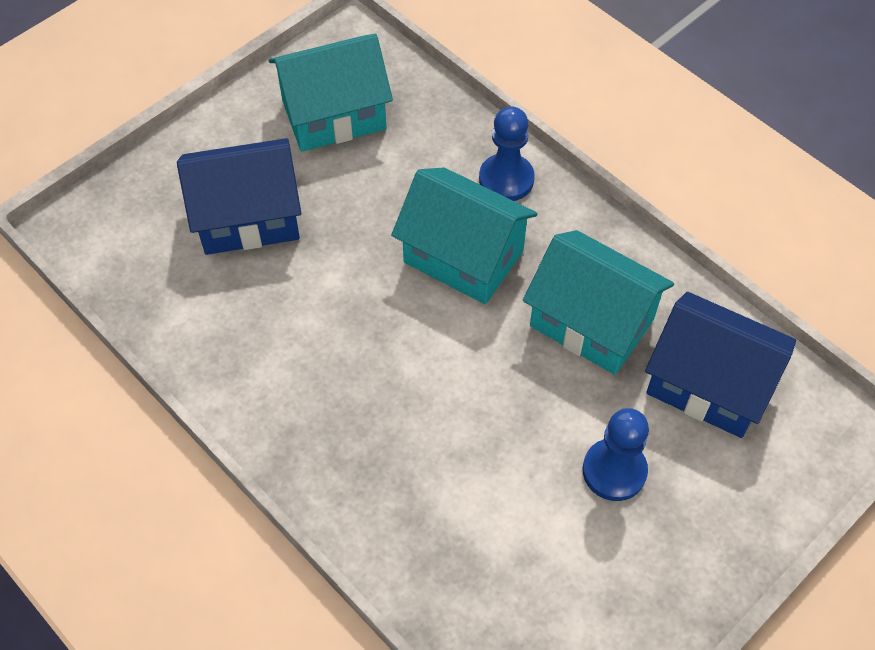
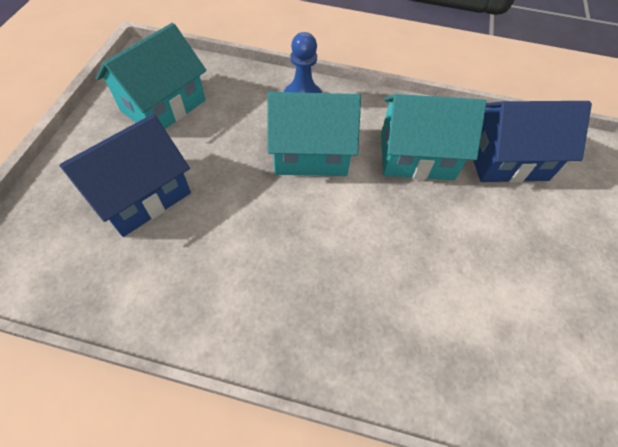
camera: 35 degrees left, 0 degrees up
(614, 471) = (504, 239): blue pawn -> none

